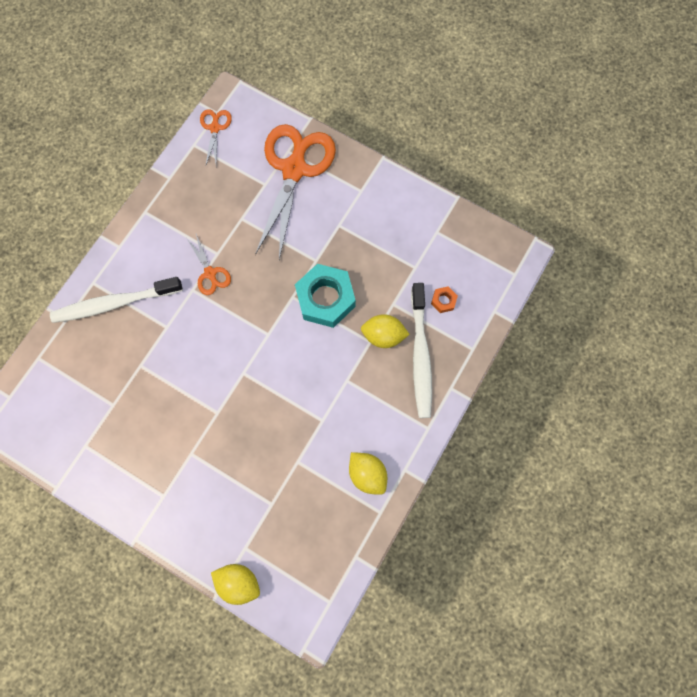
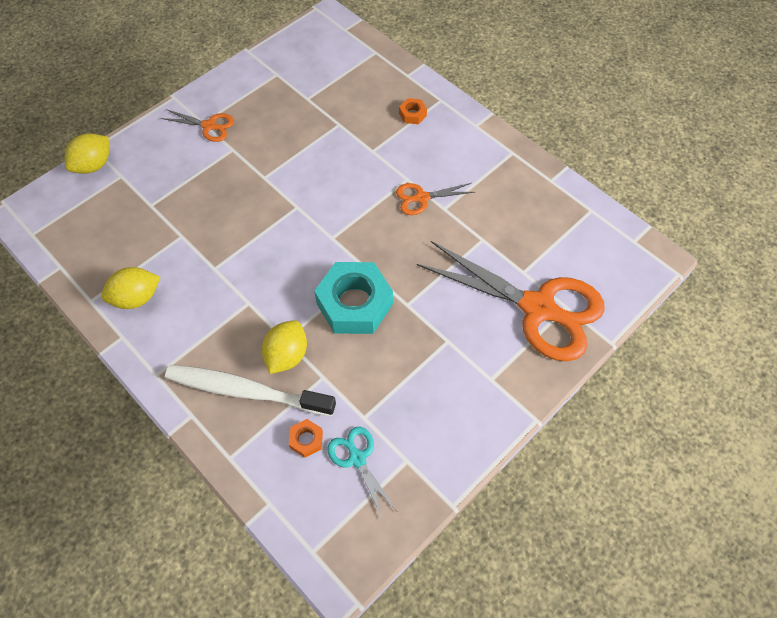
camera: 105 degrees right, 15 degrees down
(115, 303) = (412, 114): white toothbrush -> orange nut
(215, 128) = (612, 235): orange scissors -> orange scissors (209, 126)
(445, 264) = (357, 458): none -> turquoise scissors

